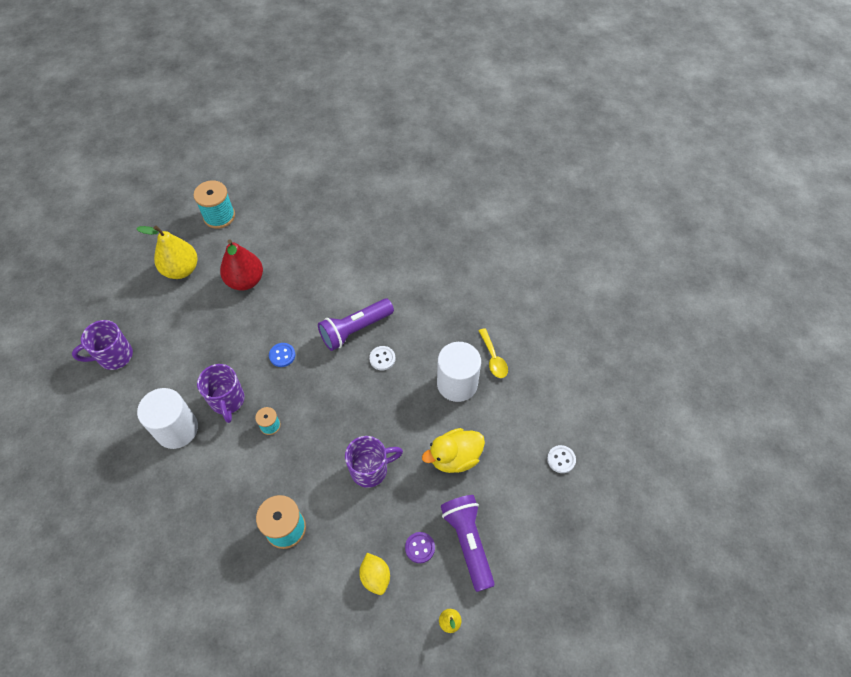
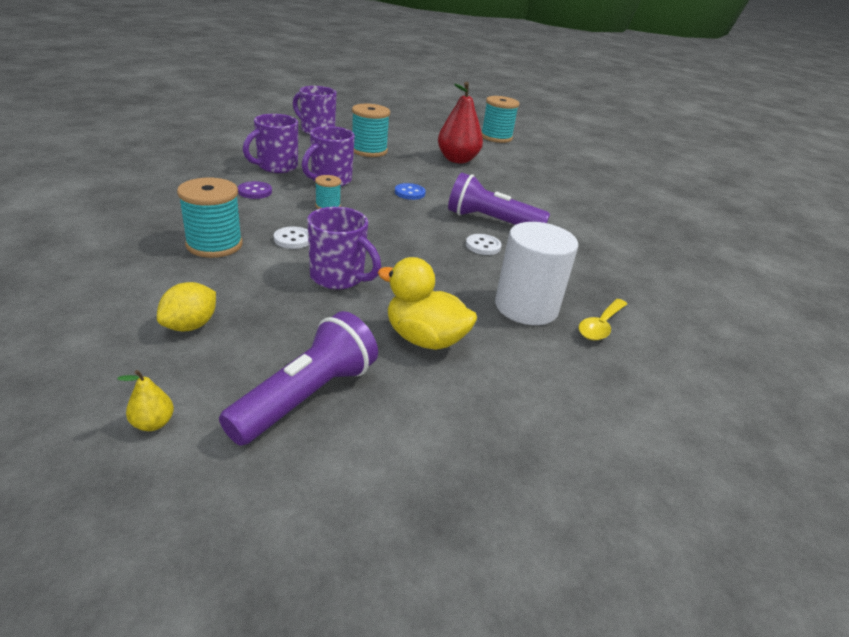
camera: 50 degrees right, 25 degrees down
(177, 429) = (276, 167): white cylinder -> purple mug
(181, 269) = (427, 135): yellow pear -> none
(186, 338) = (369, 151): none -> turquoise spool
(420, 548) = (261, 351): purple button -> purple button (255, 191)
(561, 459) = (547, 458): white button -> white button (293, 239)

